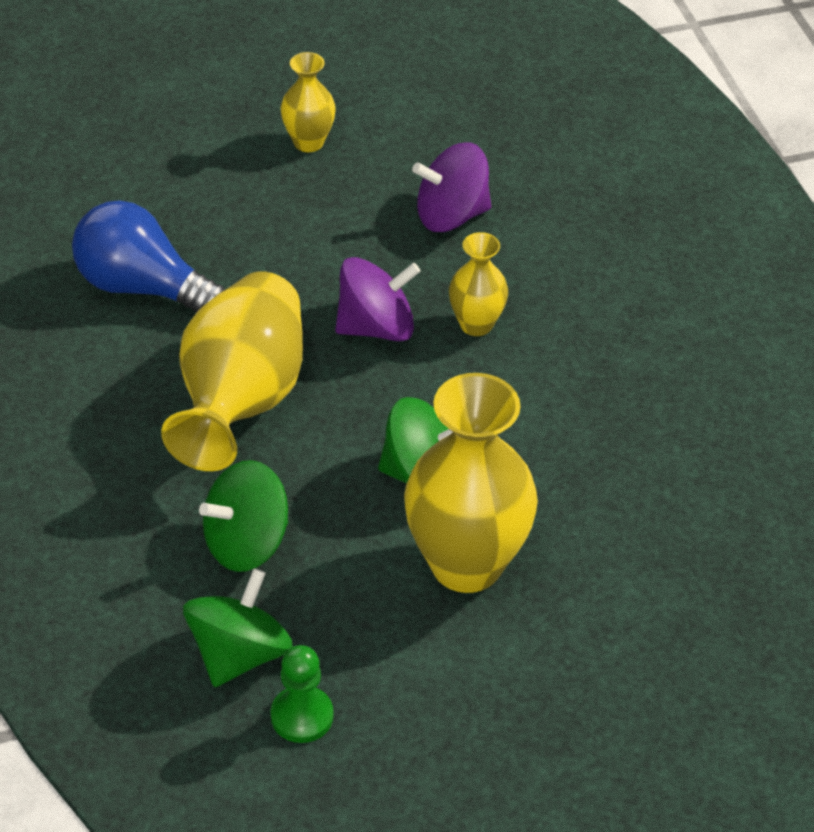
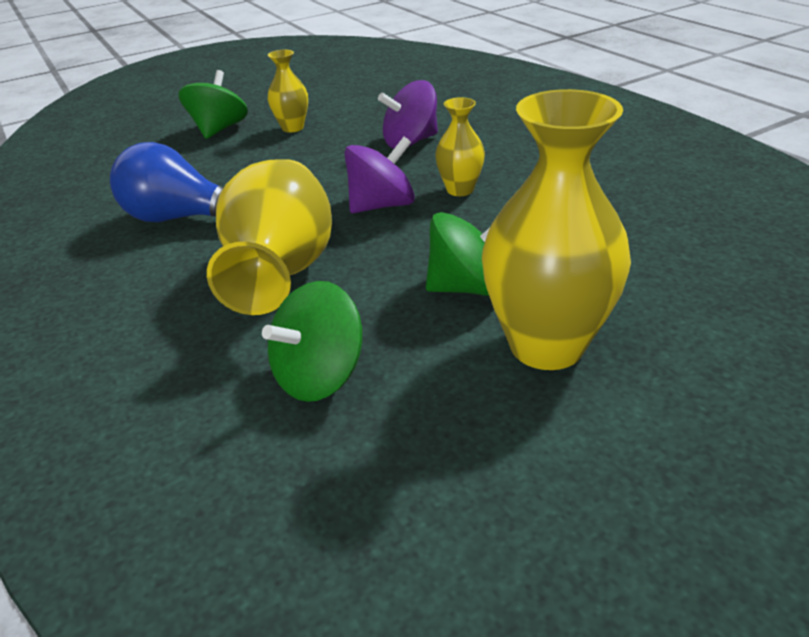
camera: 10 degrees left, 10 degrees down
(239, 654) = (343, 487): green spinning top -> green spinning top (219, 129)
(302, 716) = (443, 542): green pawn -> none

